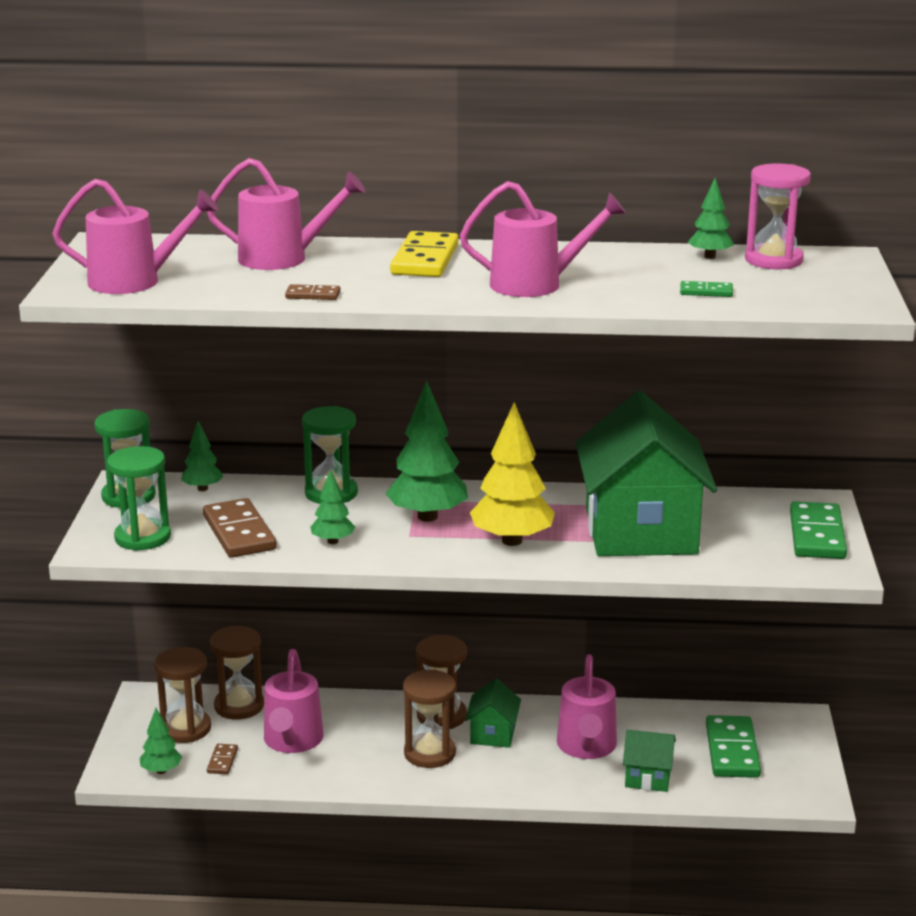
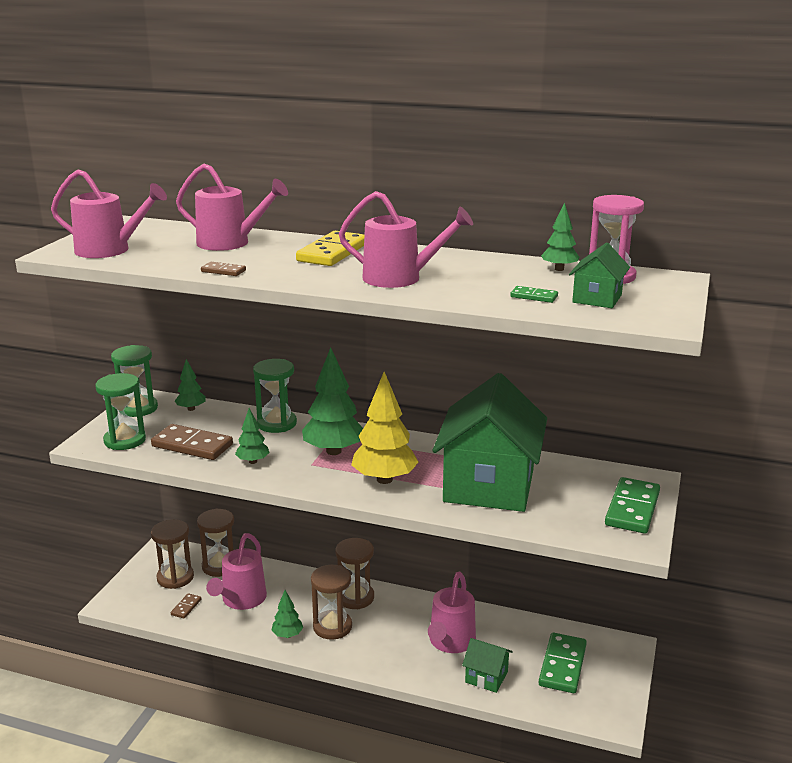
camera: 15 degrees right, 0 degrees up
(161, 771) = (141, 607): green tree -> green tree (287, 635)
(239, 533) = (192, 445): brown domino -> brown domino turned 60 degrees counterclockwise
(493, 734) = (385, 619): green house -> green house (597, 299)

